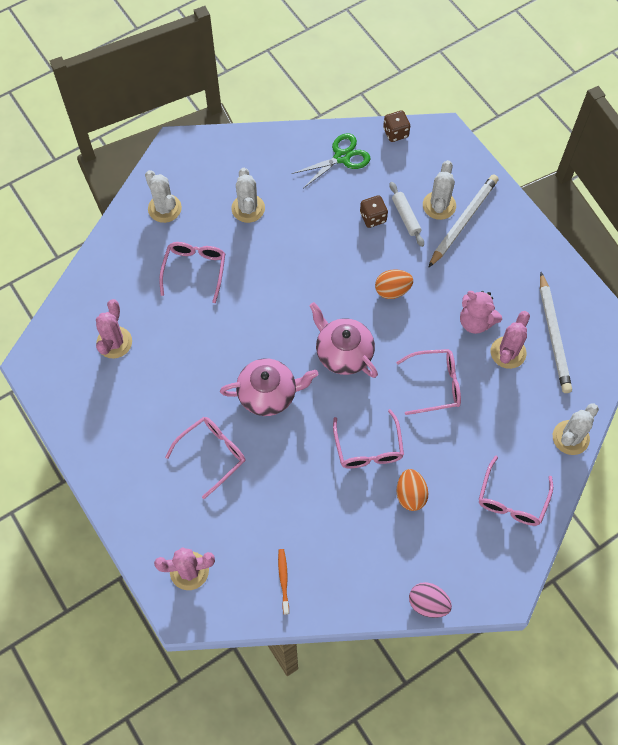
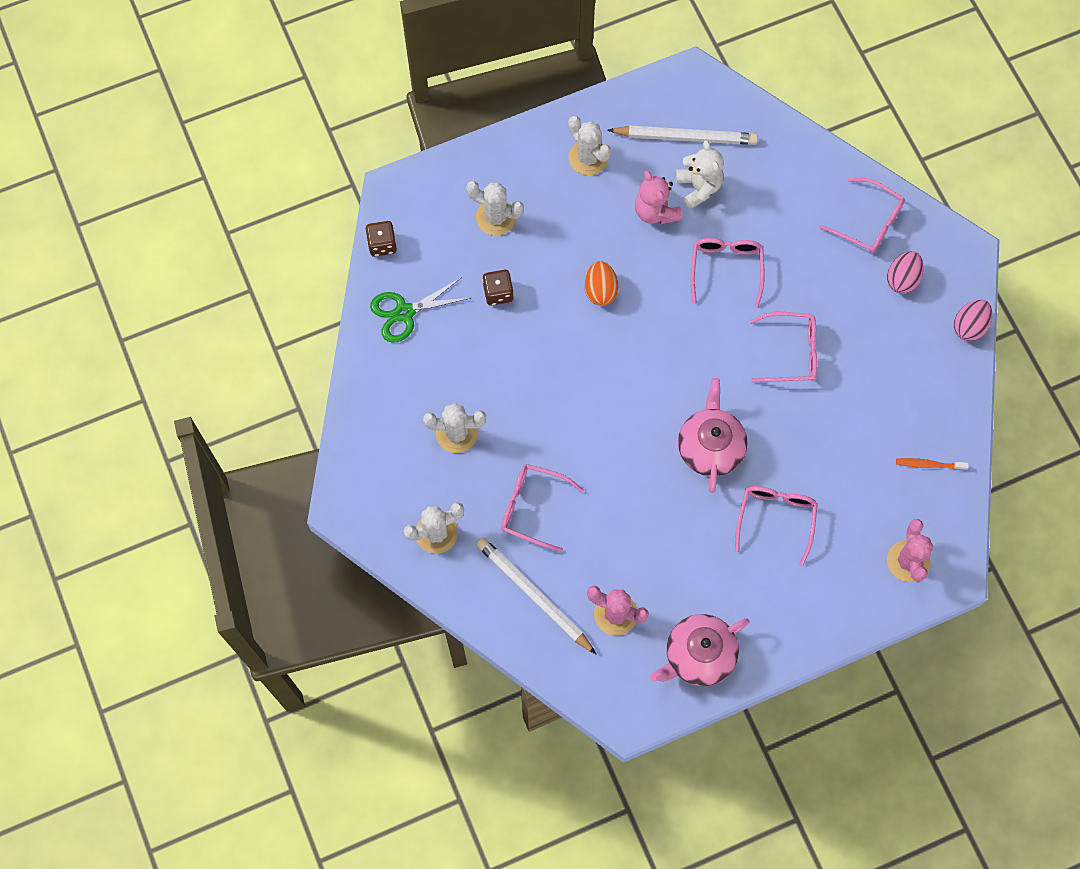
camera: 80 degrees left, 5 degrees up
(212, 454) = (775, 519): pink glasses -> pink glasses turned 45 degrees clockwise
(342, 157) = (405, 312): green scissors -> green scissors turned 90 degrees counterclockwise
(343, 353) = (671, 357): pink teapot -> pink teapot (698, 655)
(406, 217) = (504, 256): white rolling pin -> none
(410, 495) = (850, 320): orange egg -> none
(462, 536) = (902, 279): none -> pink egg
(463, 221) = (522, 196): white pencil -> white pencil (533, 595)
(475, 322) = (655, 211): pink teddy bear -> pink teddy bear turned 105 degrees clockwise
(508, 352) = (699, 187): pink cactus -> white teddy bear
(570, 437) = (807, 150): white cactus -> white cactus (588, 158)

